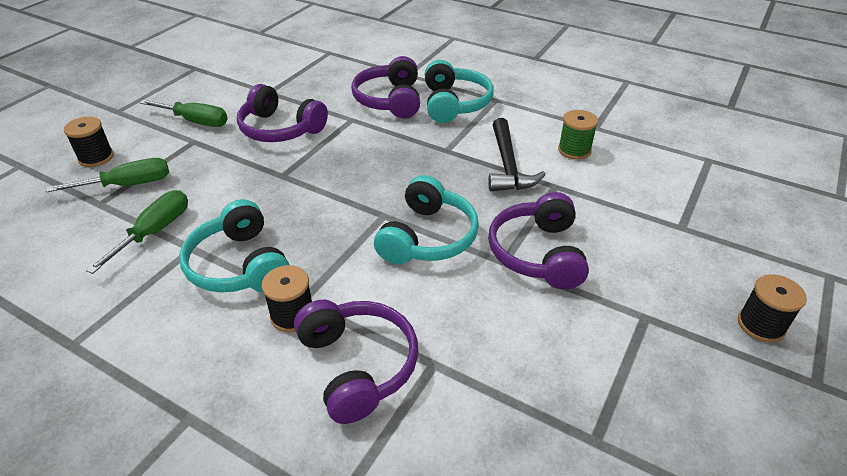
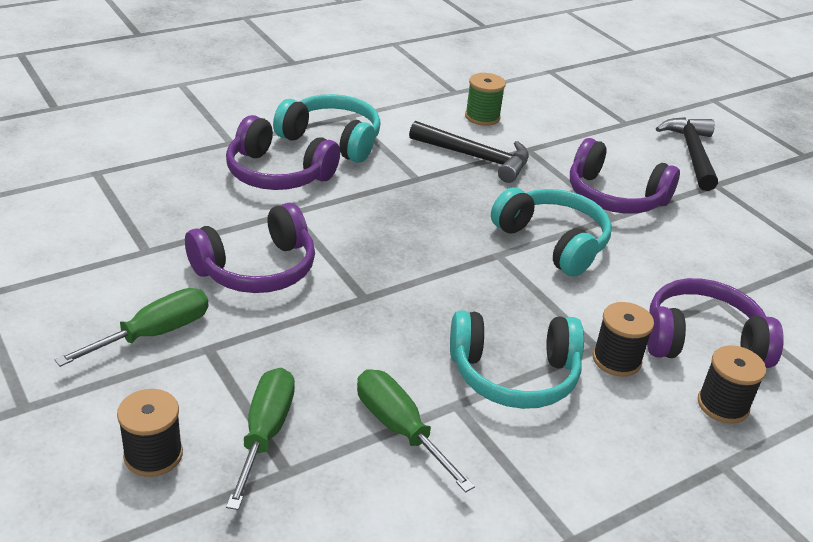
camera: 65 degrees left, 5 degrees down
(684, 285) = (692, 154): none -> black hammer
(761, 325) = (746, 146): black spool -> black spool (722, 405)

